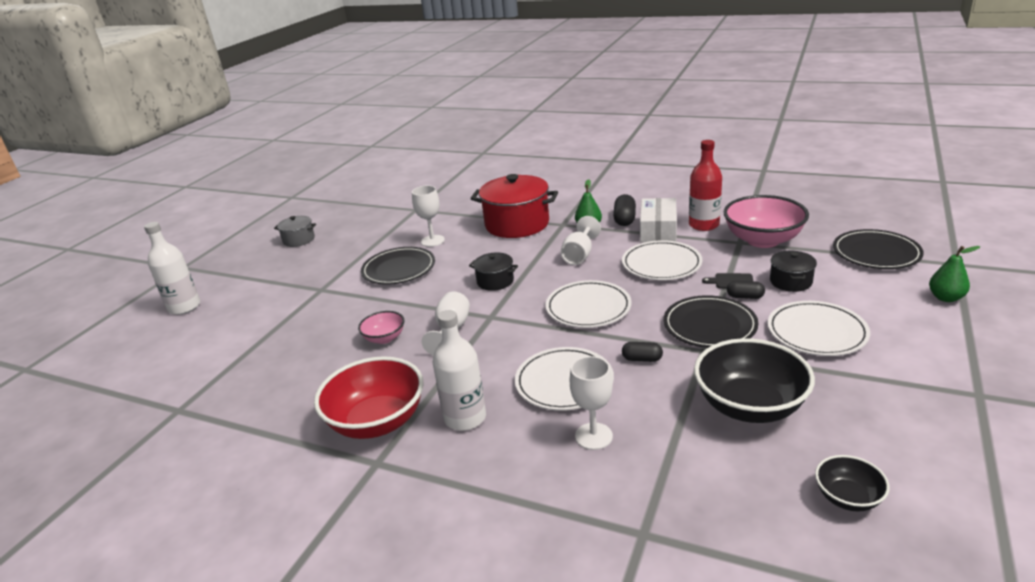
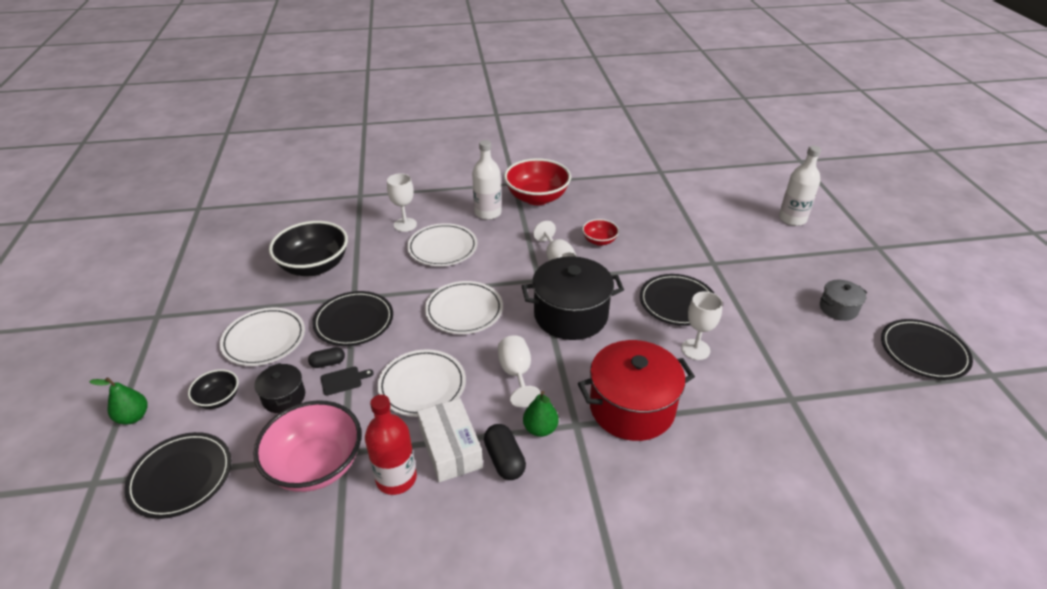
camera: 145 degrees right, 10 degrees up
(301, 211) = (923, 352): none -> black plate
(384, 338) = (599, 241): pink bowl -> red bowl
(495, 281) = (570, 315): black pot -> black pot, size x1.99
(642, 359) = (397, 278): black capsule -> none
(847, 498) = (259, 234): black bowl -> black bowl (218, 399)

